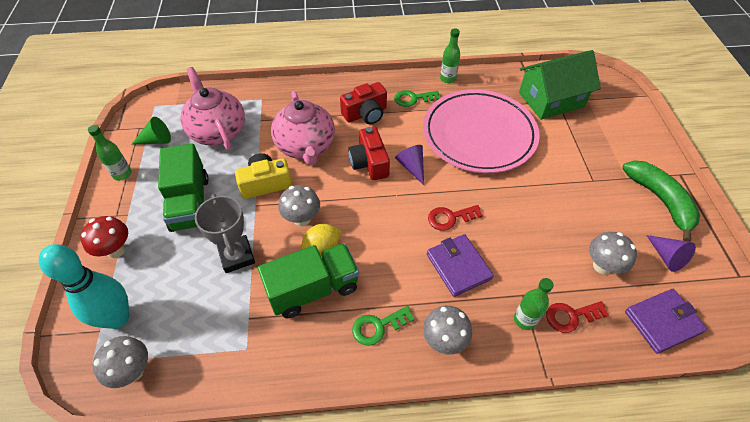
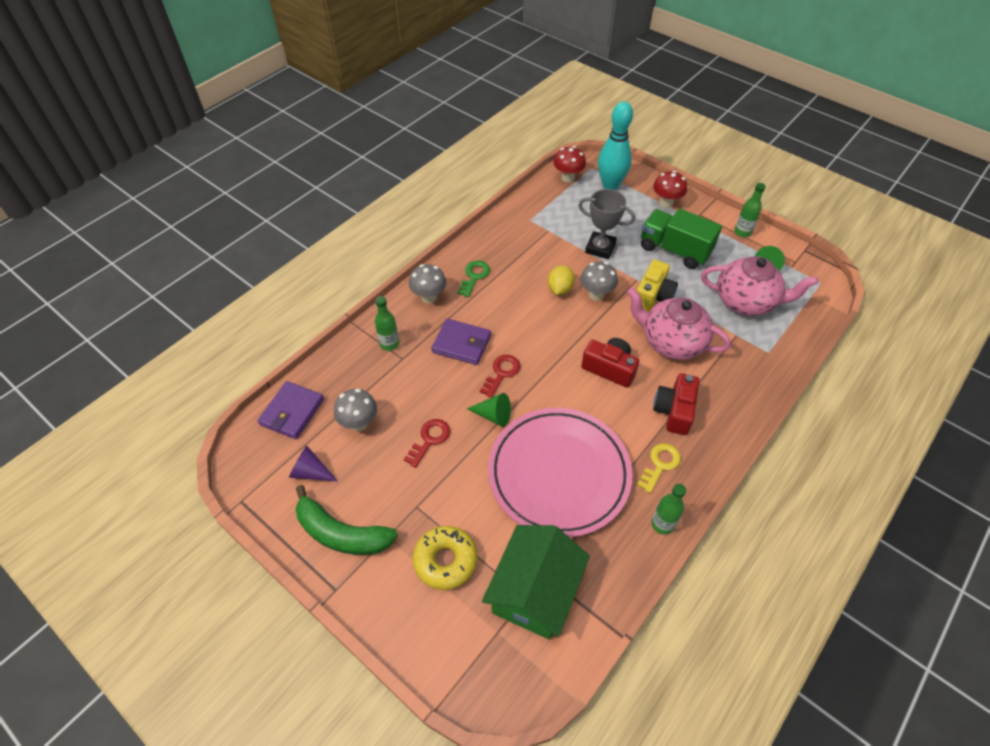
camera: 135 degrees right, 0 degrees up
(133, 371) = (568, 178): grey mushroom -> red mushroom
(313, 289) = (534, 266): green truck -> none
(412, 167) = (575, 391): purple cone -> none
(413, 99) = (660, 464): green key -> yellow key
(487, 194) = (493, 415): none -> green cone
(571, 316) = (360, 368): red key -> red key (430, 439)
(594, 143) = (445, 560): none -> yellow donut

